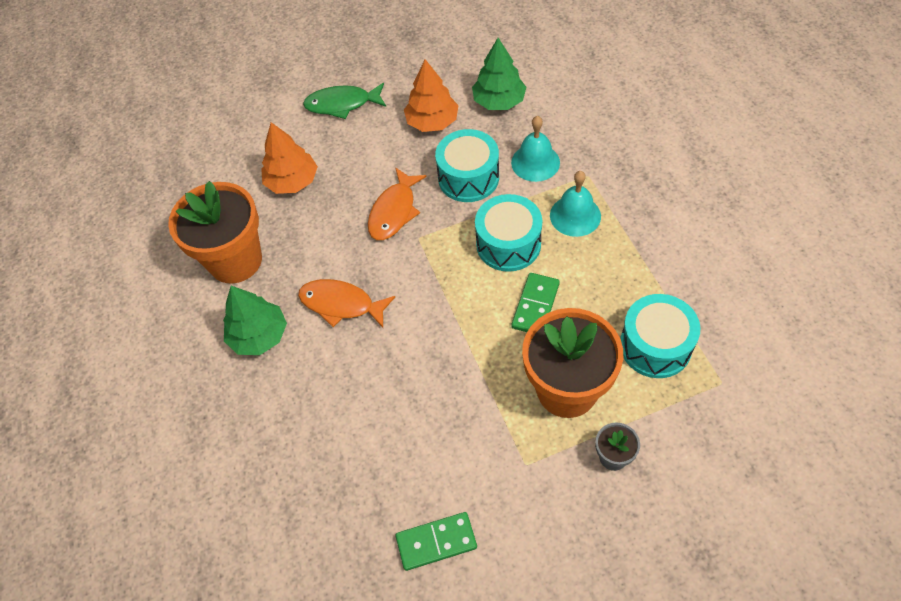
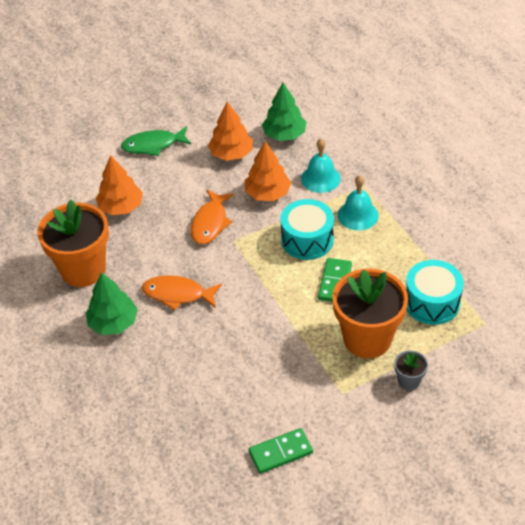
camera: 10 degrees left, 10 degrees down
(468, 177) = (267, 193): turquoise drum -> orange tree

